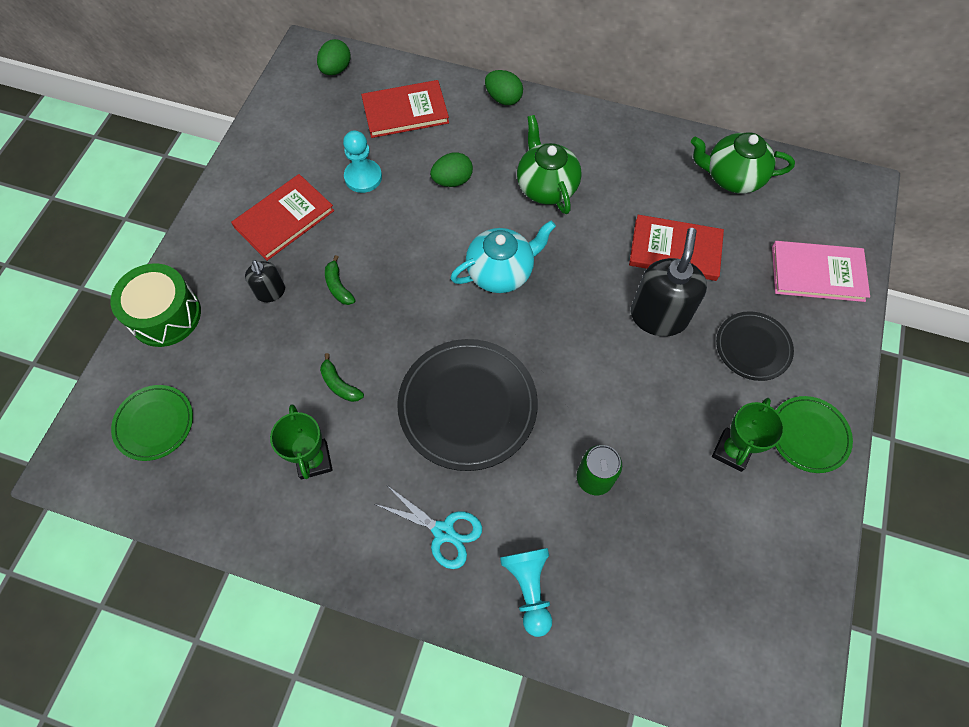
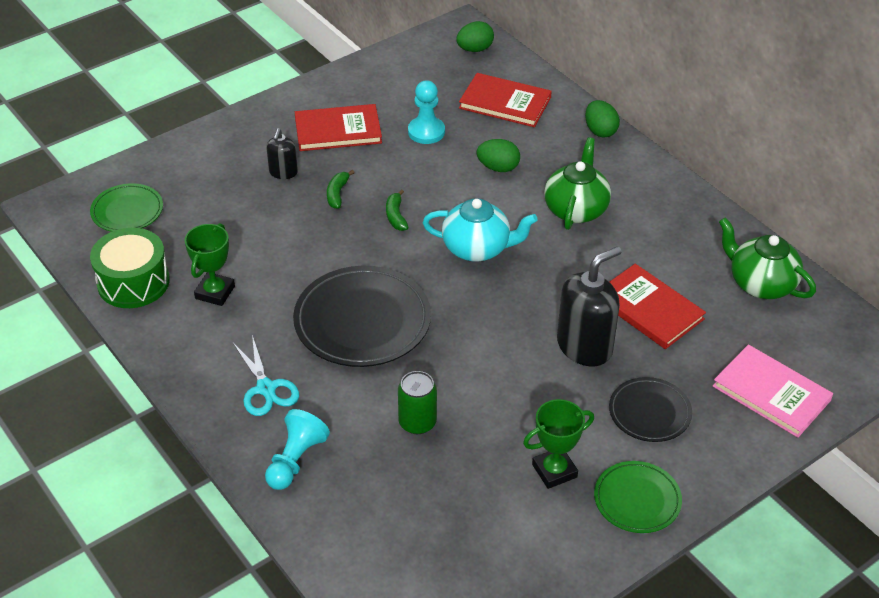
camera: 35 degrees right, 20 degrees down
(165, 315) = (195, 149): green drum -> green drum (133, 282)
(339, 384) = (278, 256): green banana -> green banana (396, 216)

